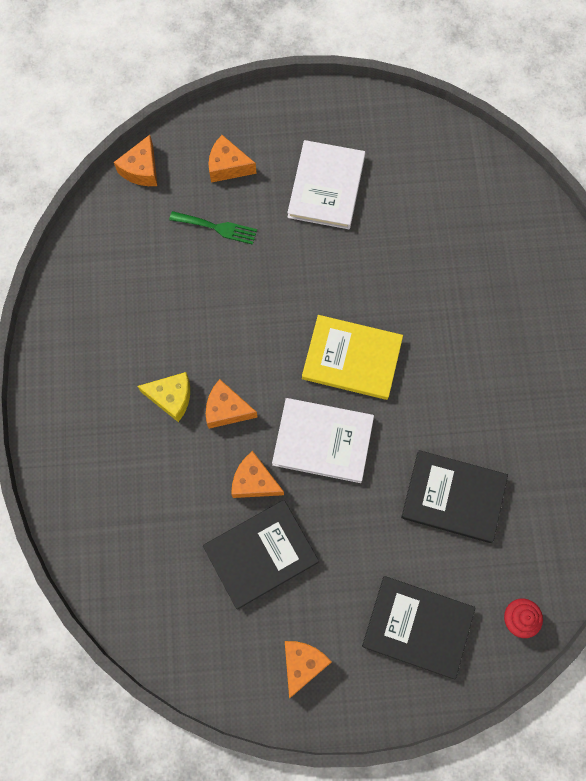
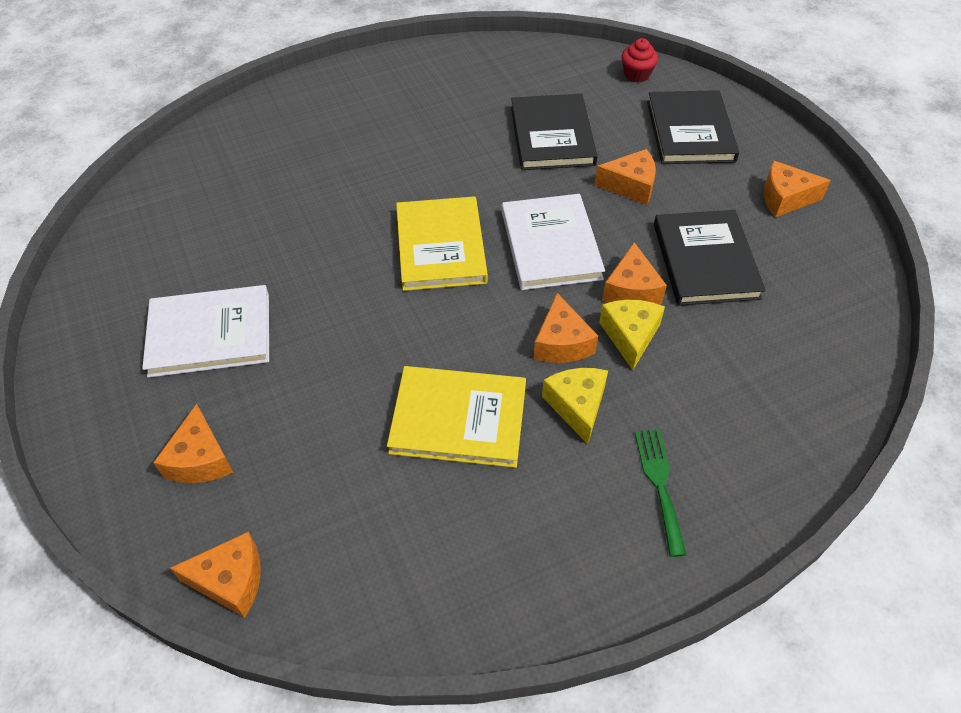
camera: 110 degrees left, 20 degrees down
(193, 320) = (458, 419): none -> yellow book
(213, 460) = (630, 336): none -> yellow cheese
(217, 227) = (307, 438): green fork -> green fork (659, 484)
(260, 554) = (705, 261): black book -> black book turned 45 degrees clockwise
(366, 536) = (630, 186): none -> orange cheese

